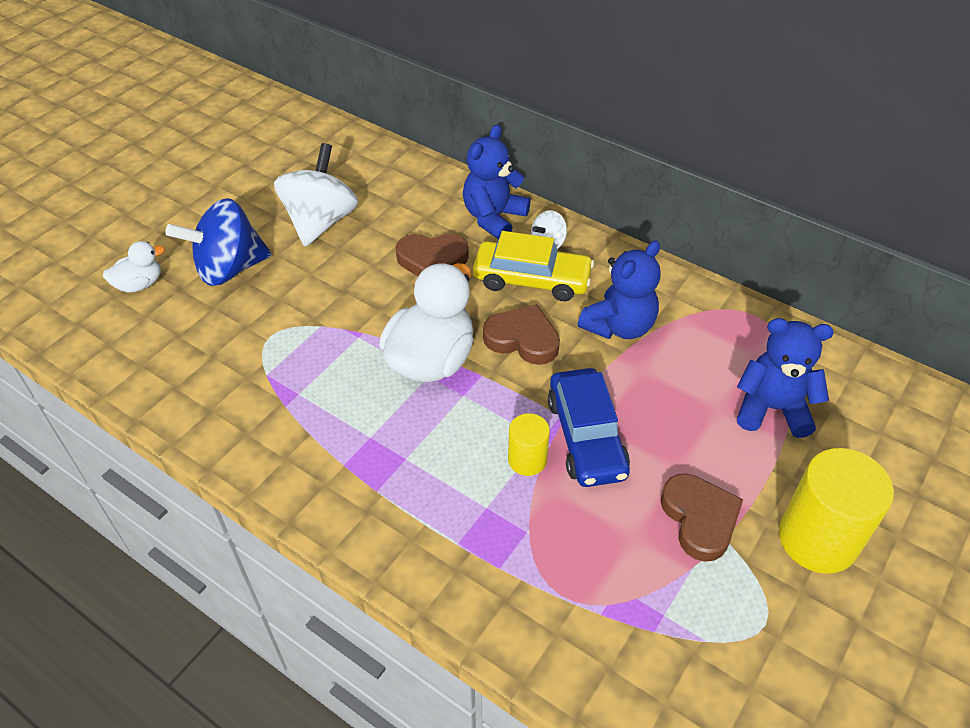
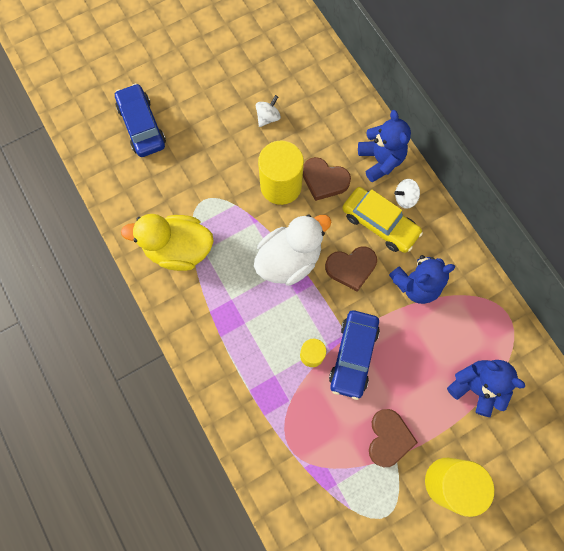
camera: 25 degrees right, 25 degrees up
(140, 284) = (142, 126): white duck -> blue car
(229, 269) = (198, 135): blue spinning top -> none
(259, 406) = (178, 249): none -> yellow duck
(320, 222) = (268, 117): white spinning top -> white spinning top, size x0.49
(375, 284) = (281, 186): none -> yellow cylinder
(494, 218) = (380, 160): blue teddy bear -> blue teddy bear turned 105 degrees clockwise
(522, 339) = (351, 268): brown heart -> brown heart turned 120 degrees clockwise

